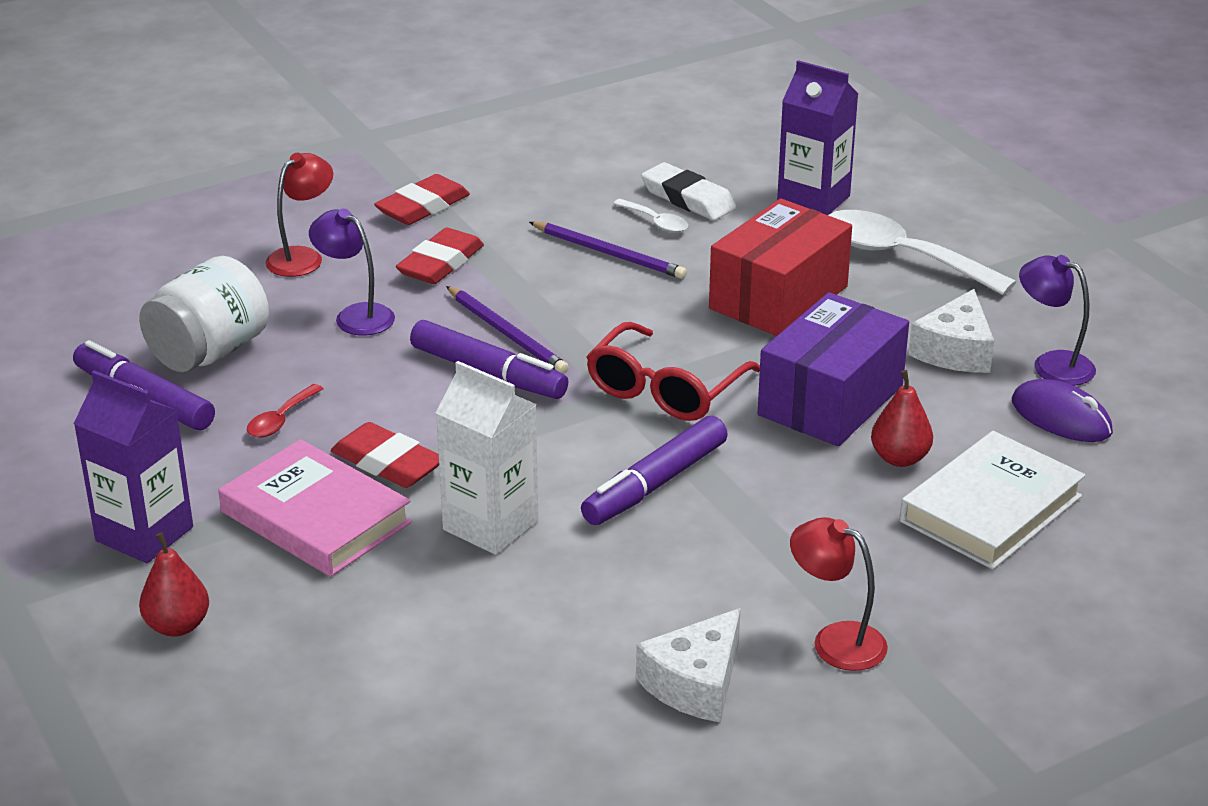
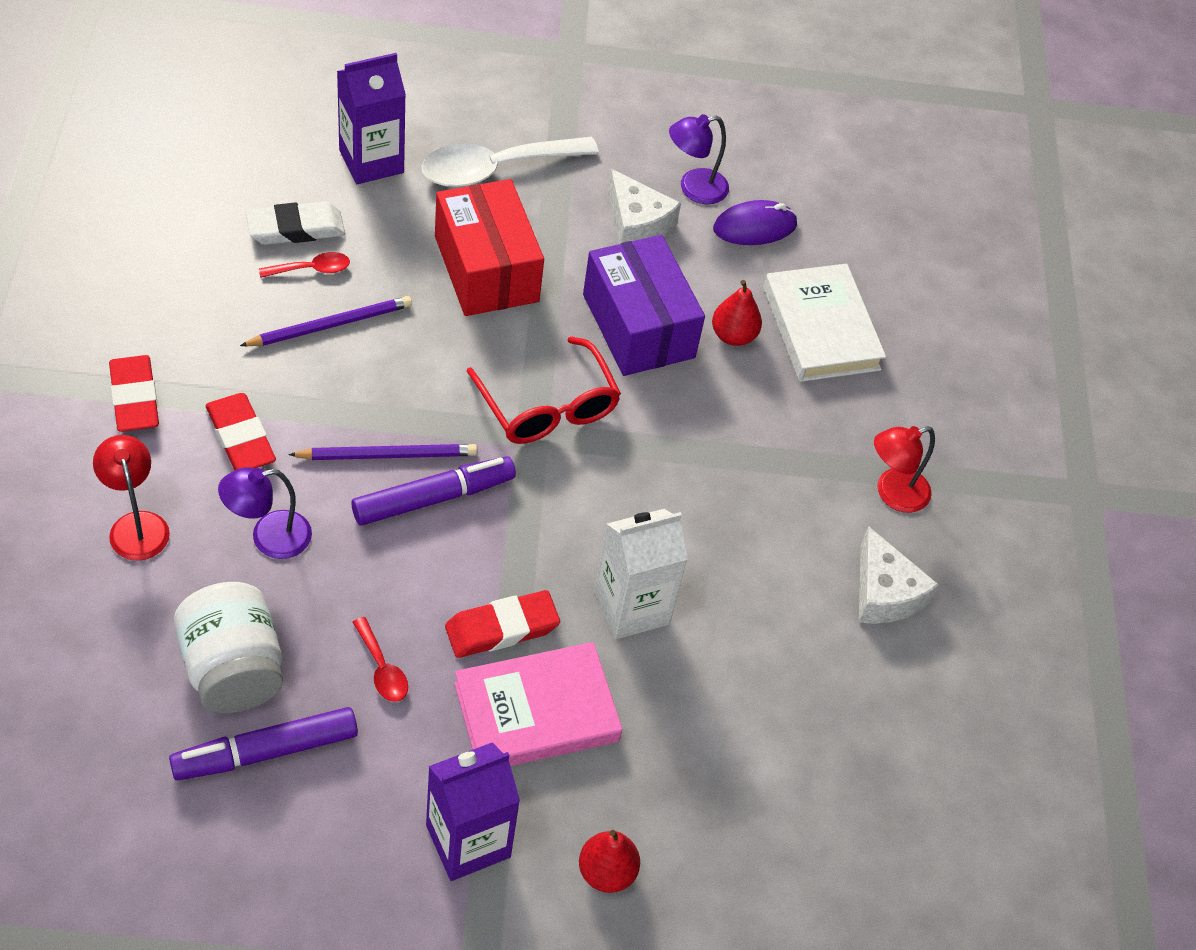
camera: 65 degrees left, 20 degrees up
(655, 222) = (311, 269): white spoon -> red spoon
(655, 484) = (657, 483): purple marker -> none

